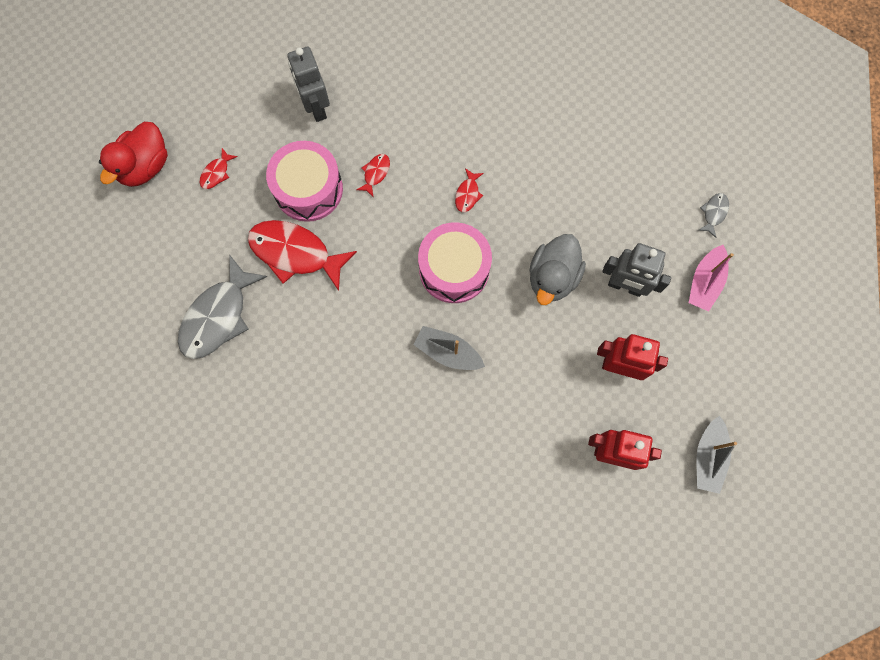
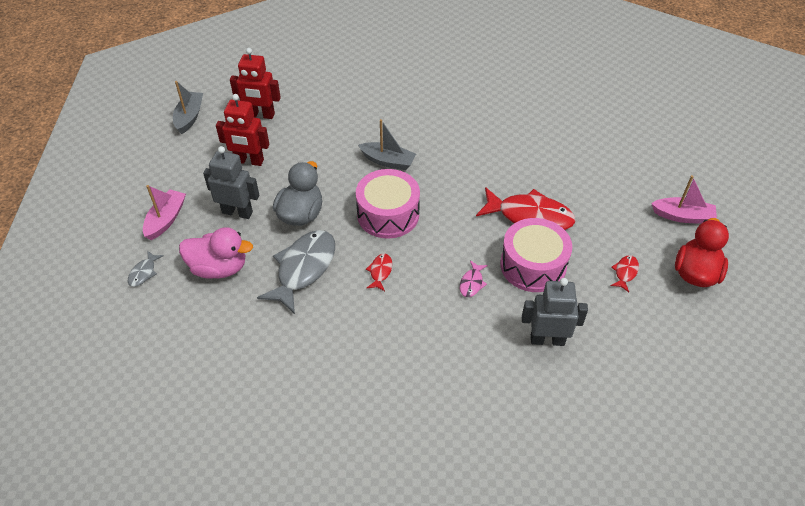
camera: 175 degrees right, 25 degrees down
(126, 239) = (683, 216): none -> pink boat
(218, 316) = (580, 171): grey fish -> grey fish (303, 269)
(316, 107) = (547, 339): grey robot -> grey robot turned 60 degrees counterclockwise
(375, 173) = (472, 283): red fish -> pink fish
(636, 212) = (219, 268): none -> pink duck

